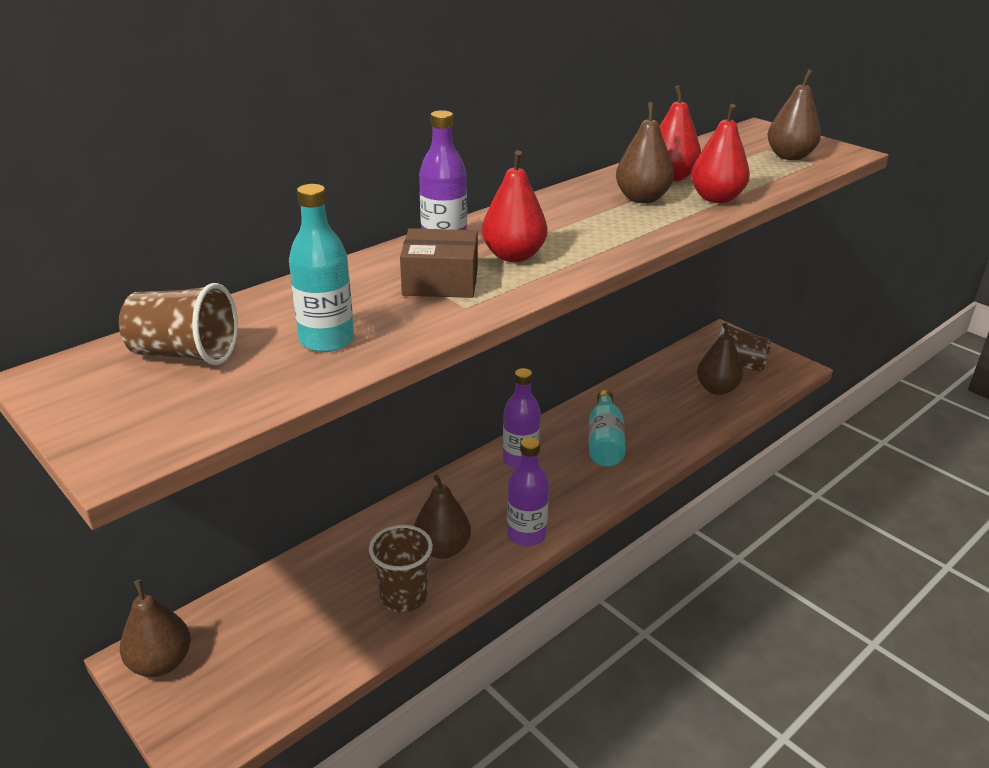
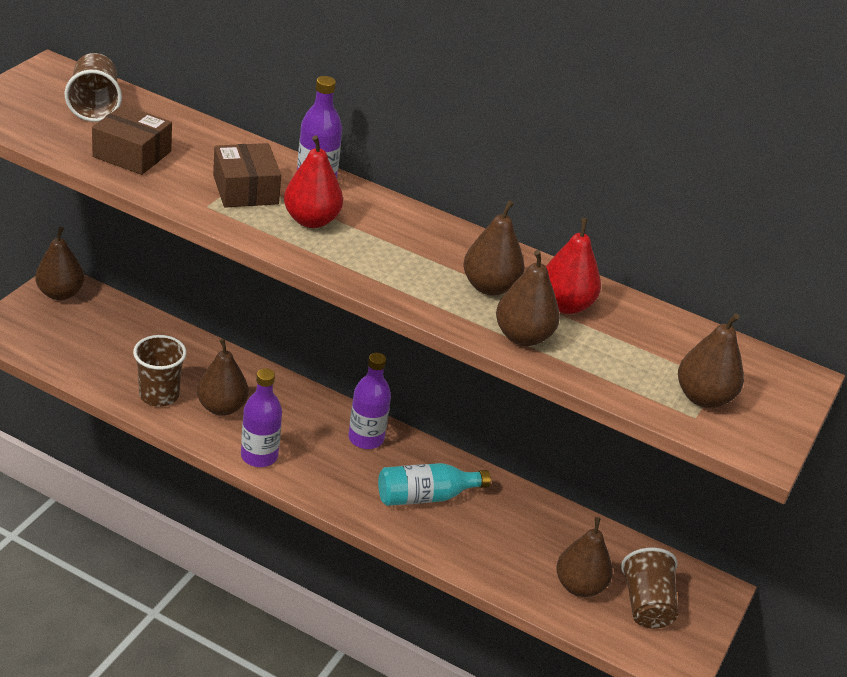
camera: 65 degrees right, 5 degrees up
(326, 340) = (132, 154): turquoise bottle -> brown box
(716, 198) = (522, 336): red pear -> brown pear

